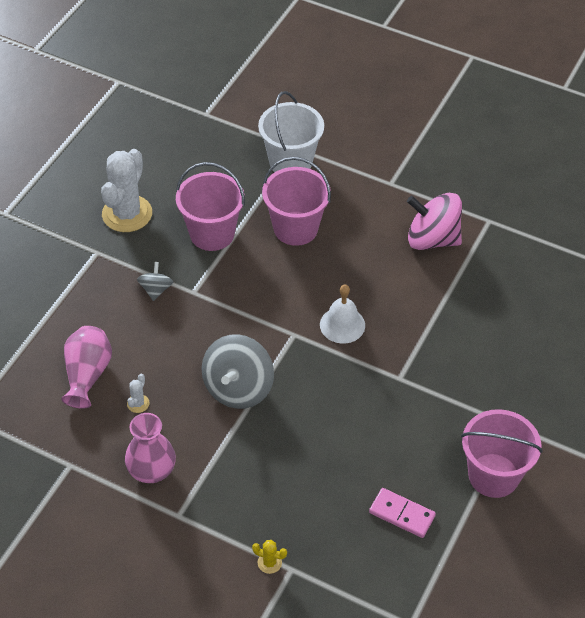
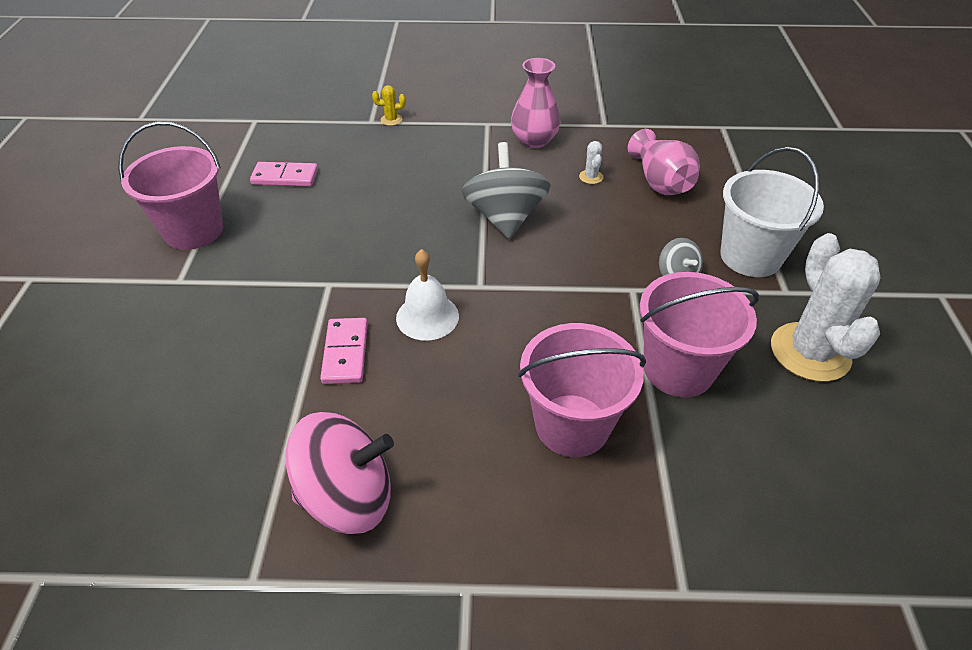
camera: 155 degrees right, 5 degrees down
(290, 162) = (669, 552): white bucket -> white bucket (750, 256)
(406, 319) = (345, 353): none -> pink domino

